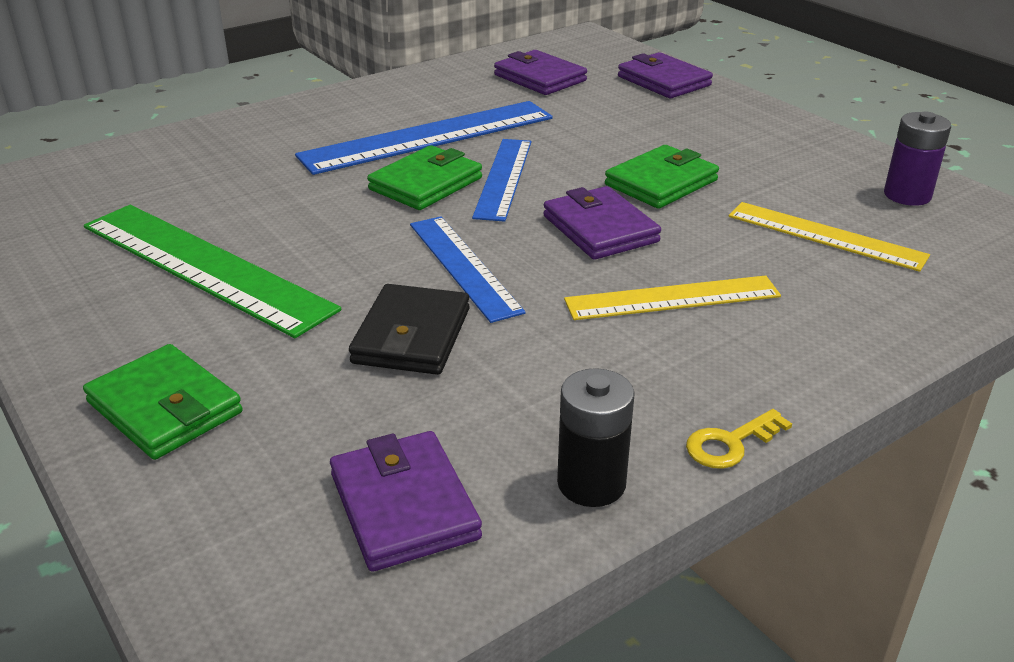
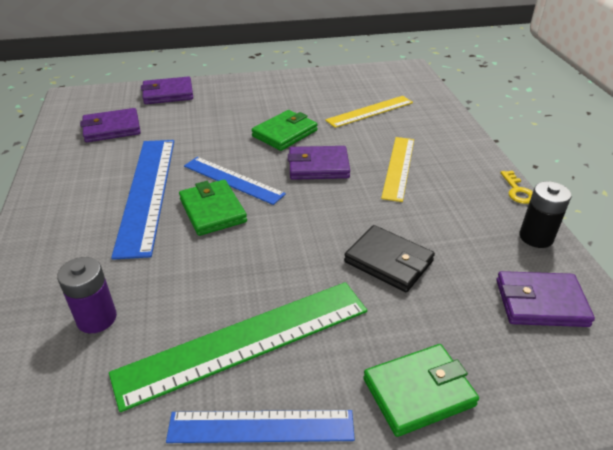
camera: 65 degrees left, 5 degrees up
(463, 266) = (325, 223): blue ruler -> blue ruler (261, 426)
(661, 182) = (285, 133): green wallet -> green wallet turned 60 degrees clockwise
(907, 195) = (350, 81): purple battery -> purple battery (96, 318)

